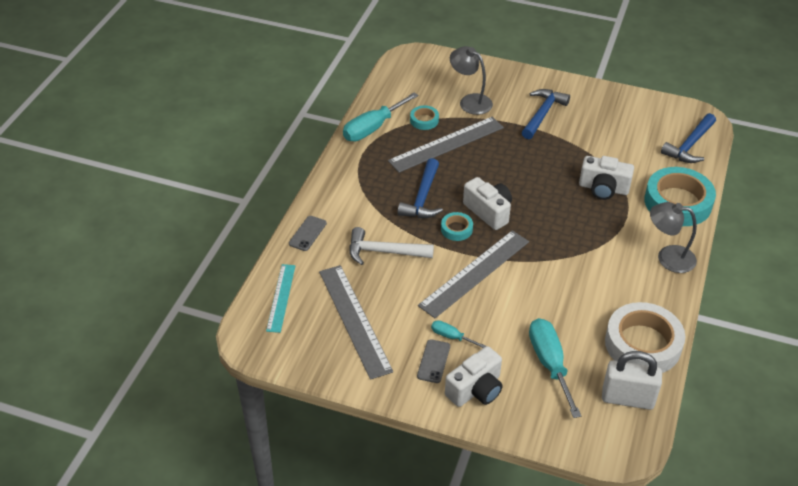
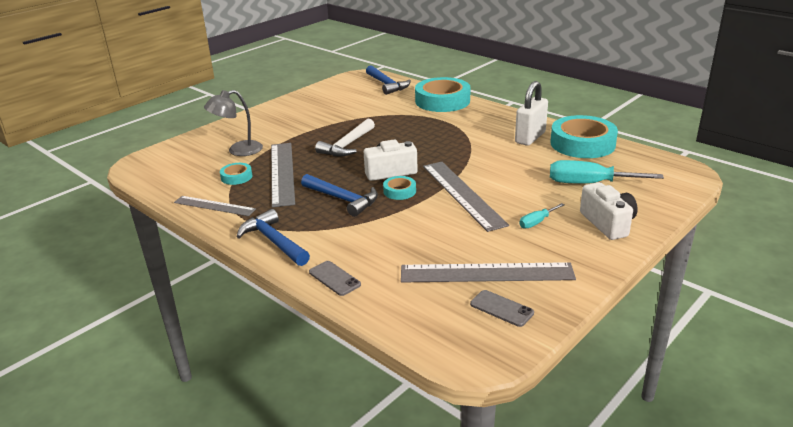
camera: 65 degrees left, 15 degrees down
(281, 297) = (423, 318): turquoise ruler -> none
(372, 128) = (214, 206): turquoise screwdriver -> grey ruler
(384, 252) = (400, 235): white hammer -> white hammer (347, 145)
(433, 361) = (564, 238): grey phone -> grey phone (501, 308)
(543, 114) = (293, 125): blue hammer -> blue hammer (274, 241)
(603, 188) = (404, 121): white camera -> none
(627, 399) = (638, 161): white padlock -> white padlock (530, 137)
(642, 344) = (582, 144): white tape -> turquoise tape
(668, 257) = (497, 116): grey lamp -> none

